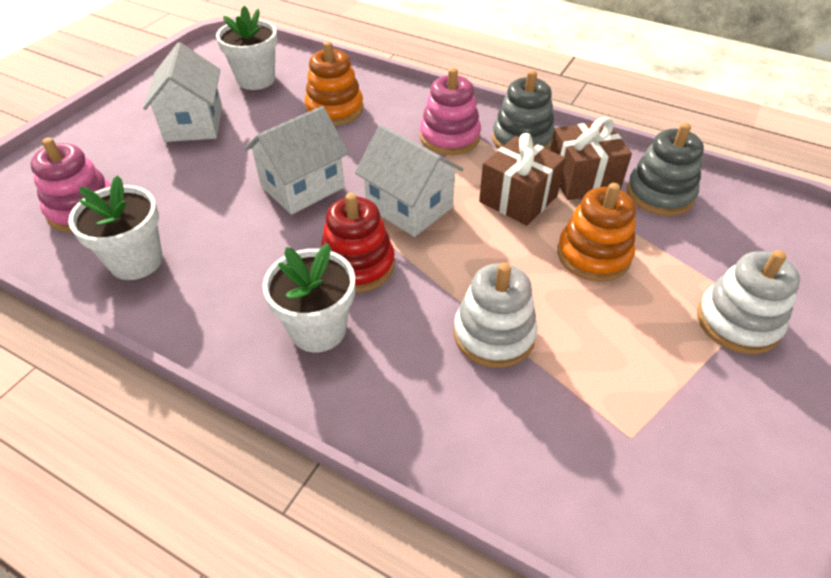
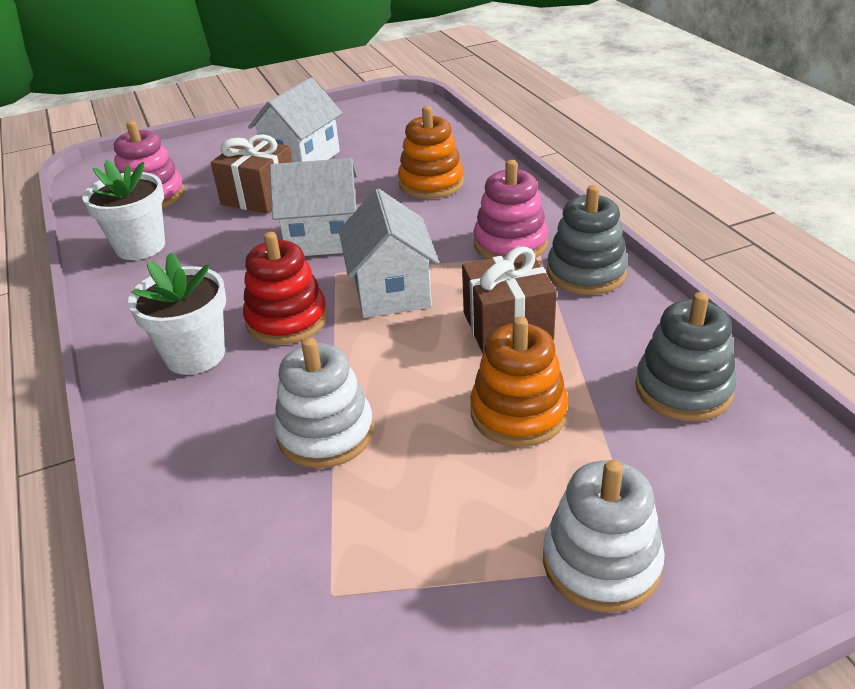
camera: 40 degrees right, 10 degrees down
(256, 79) = (394, 137): white flower pot -> none
(582, 179) = (606, 336): brown gift -> brown gift (259, 196)

